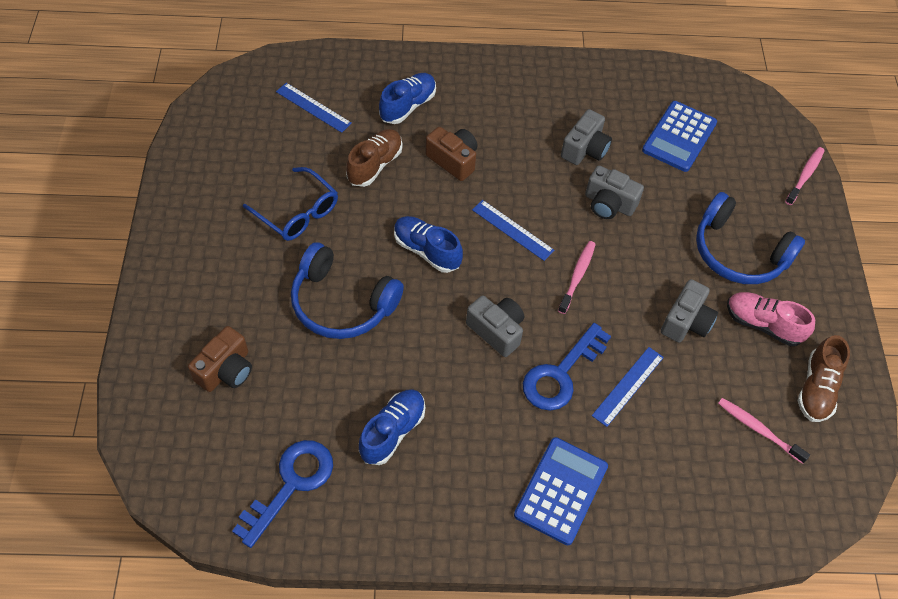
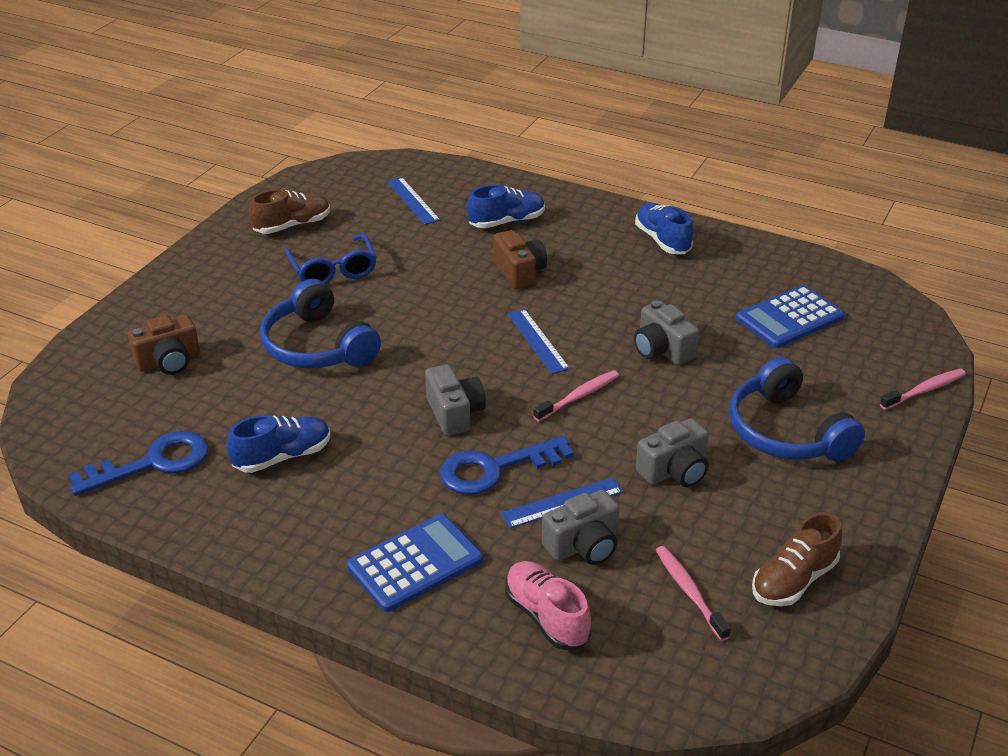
camera: 30 degrees right, 20 degrees down
(375, 165) = (437, 256): brown shoe -> brown shoe (292, 226)
(427, 250) = (434, 331): blue shoe -> blue shoe (662, 240)
(585, 149) = (670, 300): grey camera -> grey camera (583, 545)
(763, 324) = (768, 502): pink shoe -> pink shoe (546, 617)

